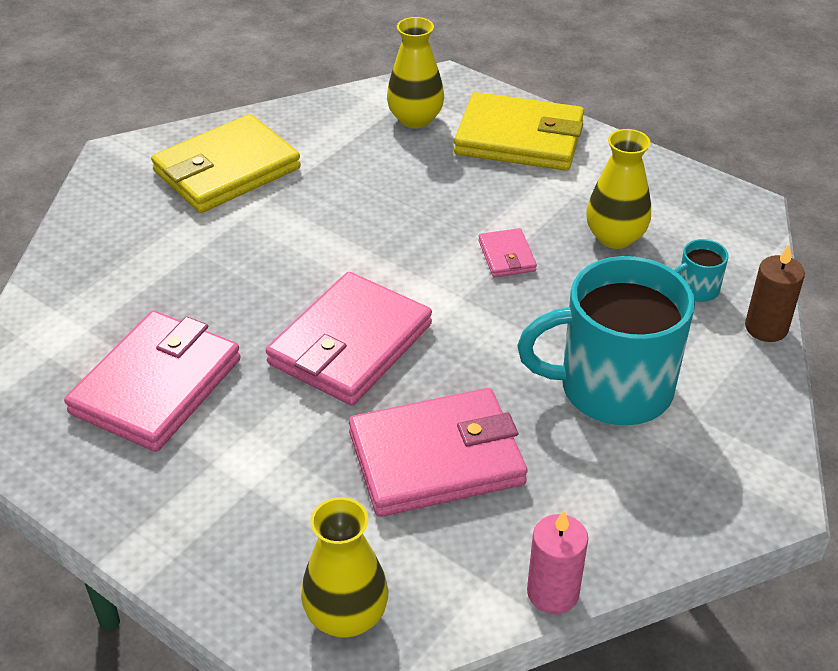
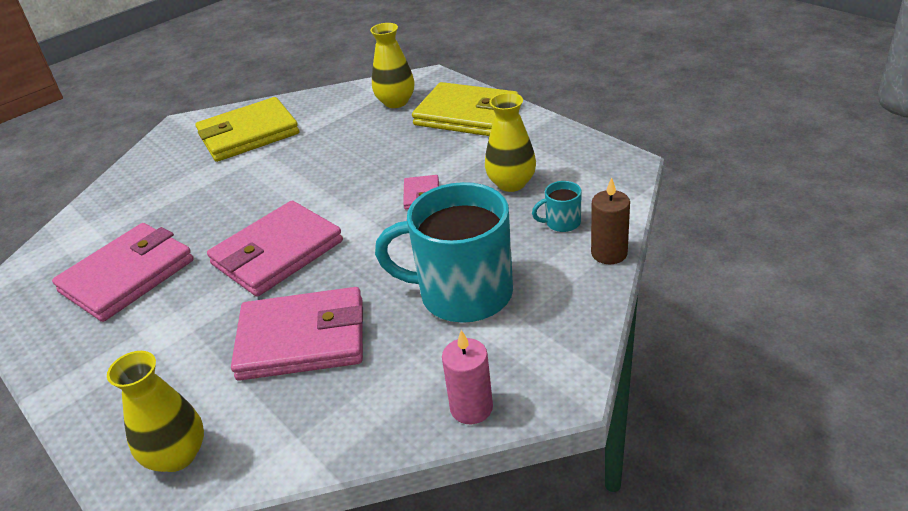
camera: 15 degrees right, 5 degrees down
(553, 592) = (346, 452): pink candle -> pink candle (471, 408)

